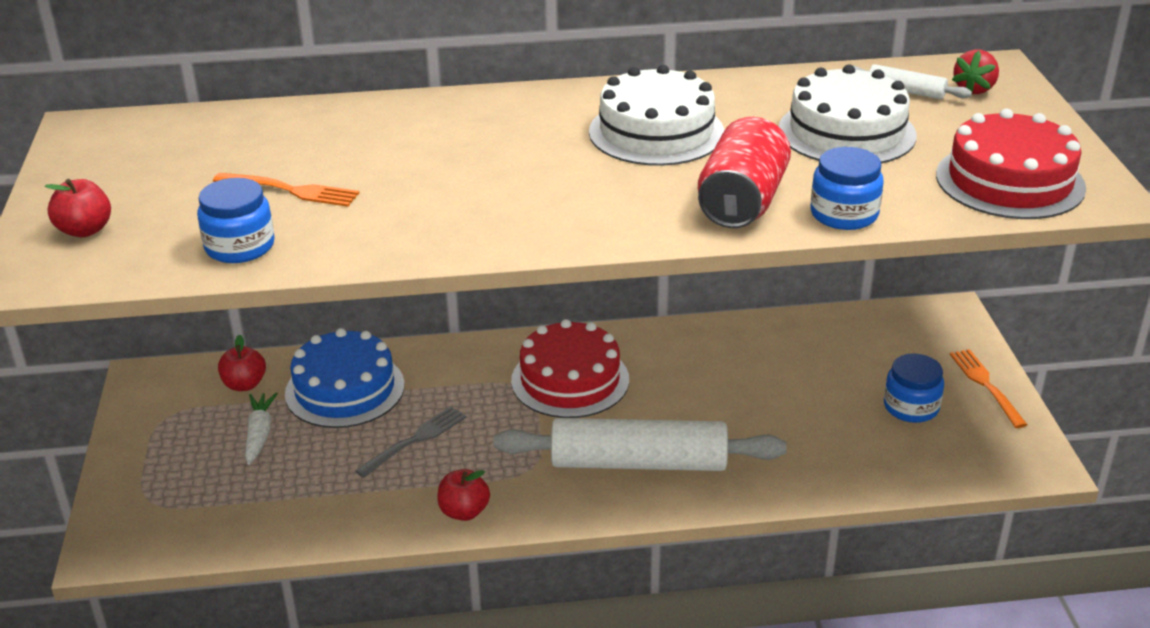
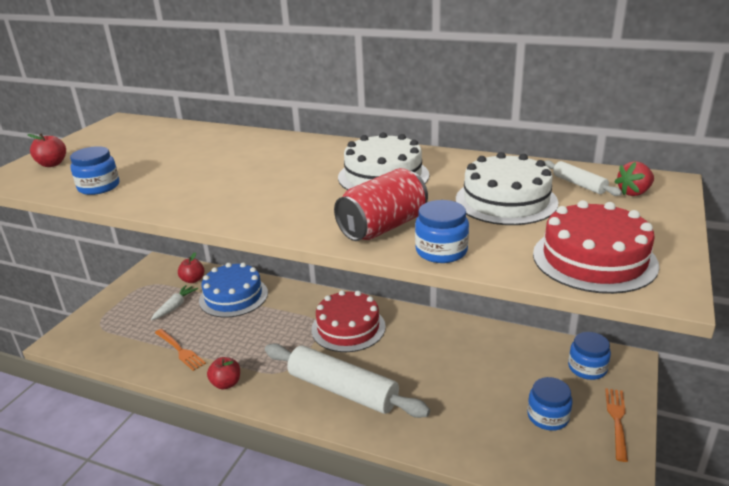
camera: 30 degrees right, 5 degrees down
(291, 190) = (159, 166): orange fork -> orange fork (180, 350)
(415, 440) = (240, 334): grey fork -> none
(912, 336) = (587, 368): none -> blue jar

